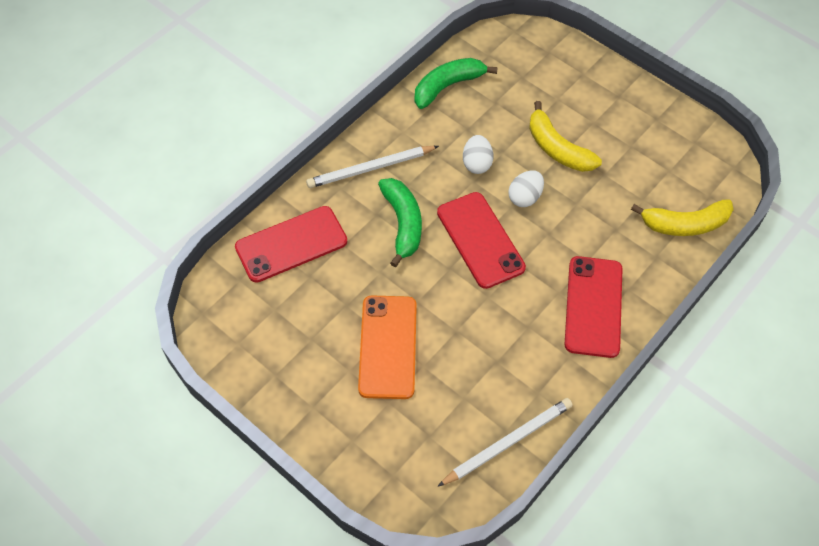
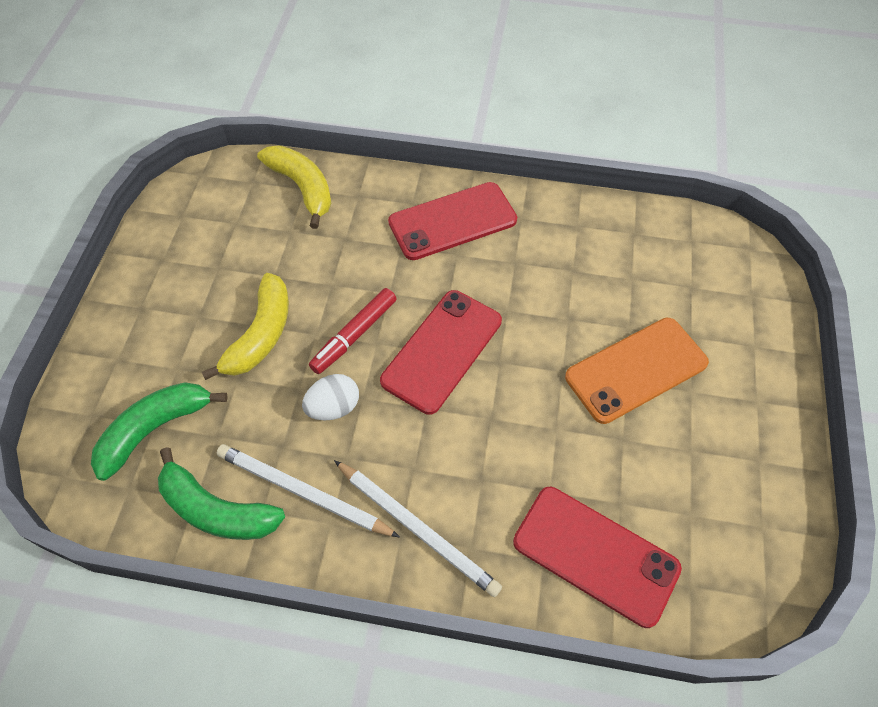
camera: 120 degrees left, 0 degrees up
(403, 223) = (475, 441): green banana -> green banana (155, 429)
(508, 442) = (643, 226): white pencil -> white pencil (303, 492)
(524, 197) = (354, 335): white egg -> red marker

